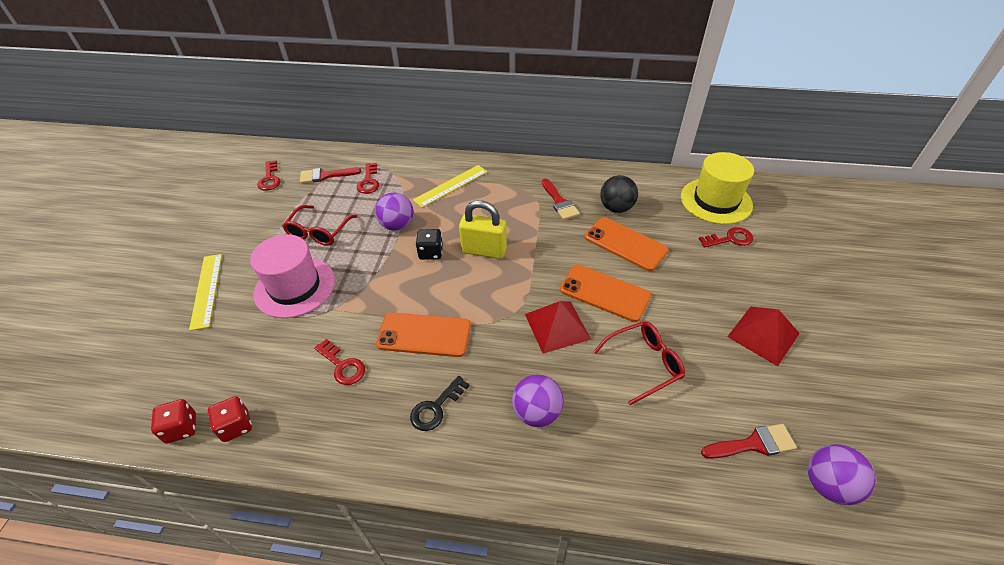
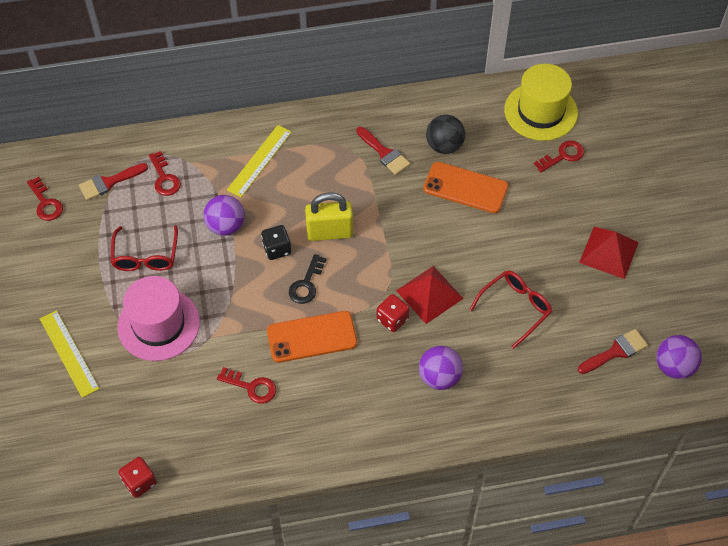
camera: 20 degrees left, 10 degrees up
(236, 426) = (187, 466): red dice -> red dice (392, 319)
(436, 407) = (353, 398): black key -> black key (306, 284)
(604, 293) = (461, 248): orange phone -> none

